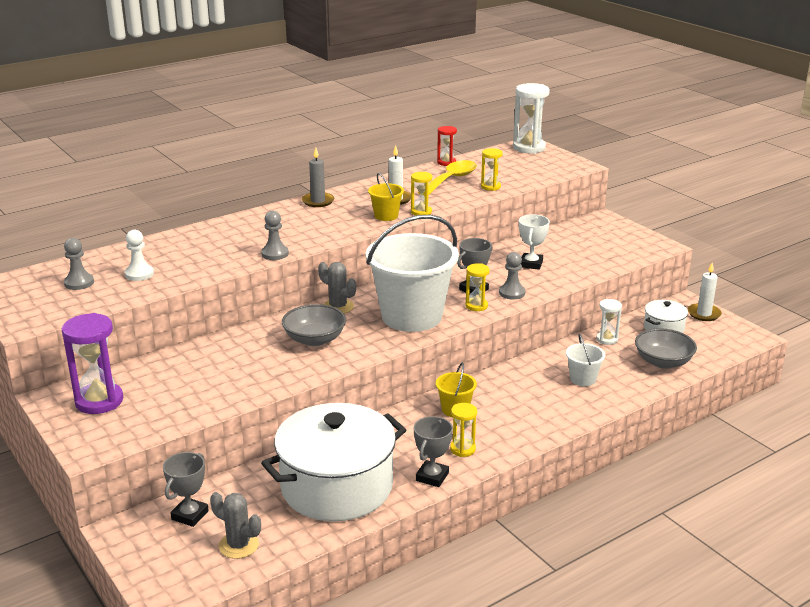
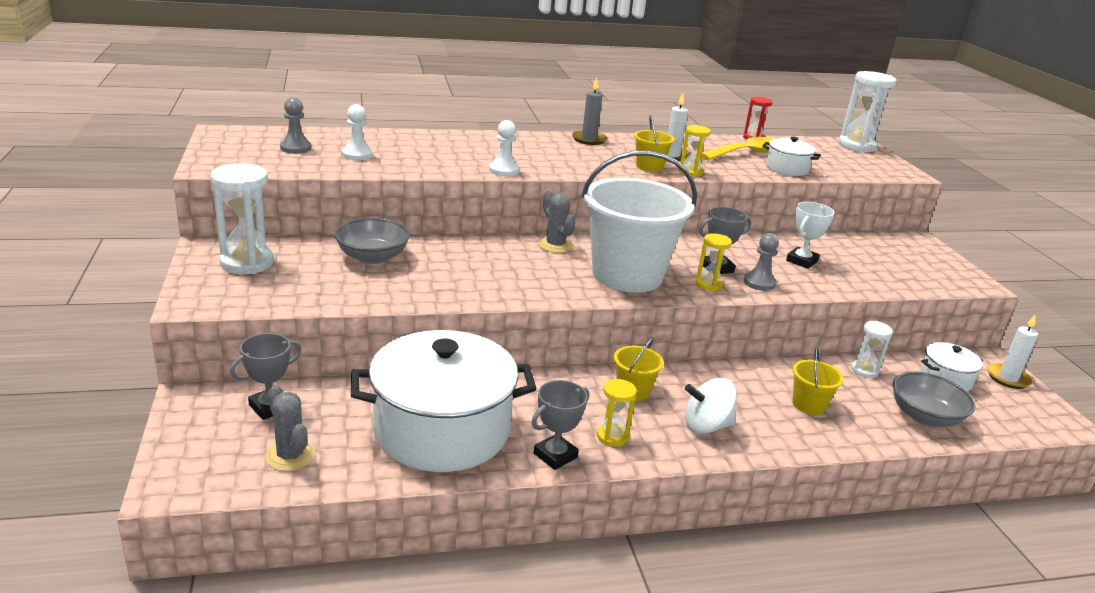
camera: 20 degrees right, 0 degrees up
(99, 401) = (247, 263): purple hourglass -> white hourglass
(275, 254) = (504, 170): grey pawn -> white pawn
(314, 339) = (506, 268): grey bowl -> grey bowl (372, 257)
(490, 187) = (787, 168): yellow hourglass -> white pot
(522, 419) = (706, 426): none -> white spinning top
(583, 379) = (808, 405): white bucket -> yellow bucket

